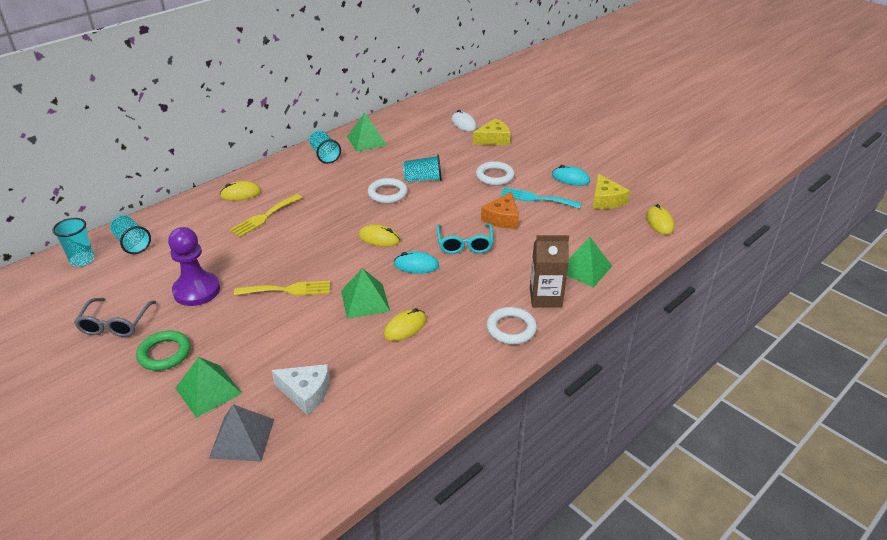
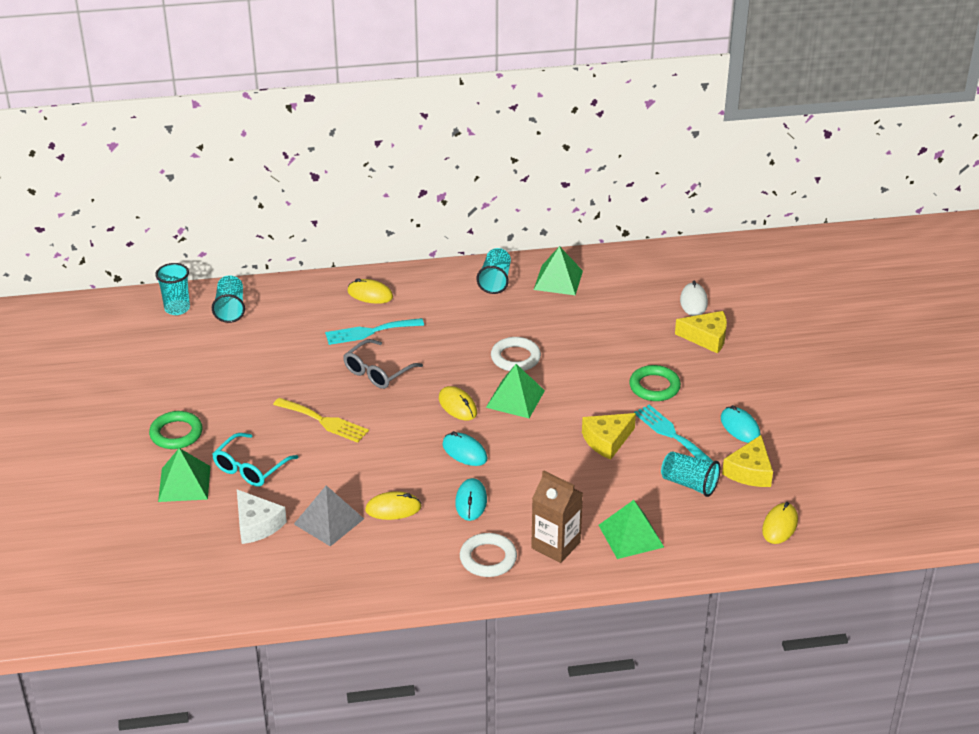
camera: 35 degrees right, 0 degrees up
(115, 324) = (159, 387): grey glasses -> grey glasses (377, 372)
(196, 290) = (247, 385): purple pawn -> none
(242, 438) = (178, 536): grey pyramid -> grey pyramid (329, 521)
(264, 217) = (370, 332): yellow fork -> turquoise fork
(365, 300) = (382, 465): green pyramid -> green pyramid (515, 398)
(423, 179) = (571, 356): turquoise cup -> turquoise cup (689, 484)
(456, 296) = (471, 502): none -> turquoise mouse
(464, 244) = (536, 452): turquoise glasses -> turquoise glasses (250, 468)
(495, 176) = (654, 387): white ring -> green ring
(502, 218) = (607, 440): orange cheese -> yellow cheese

